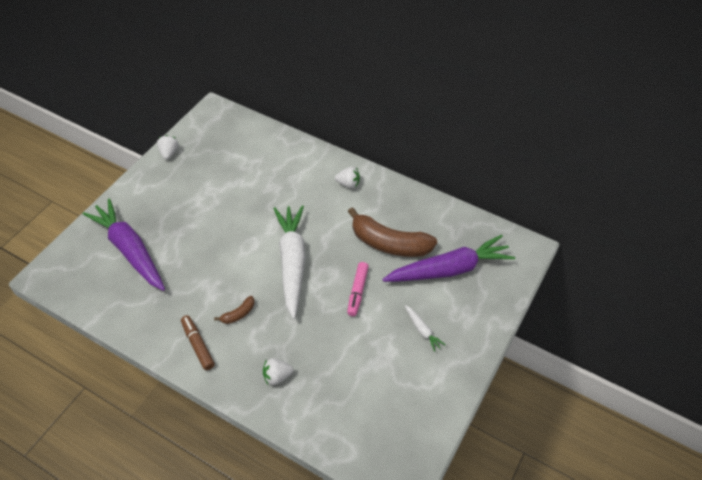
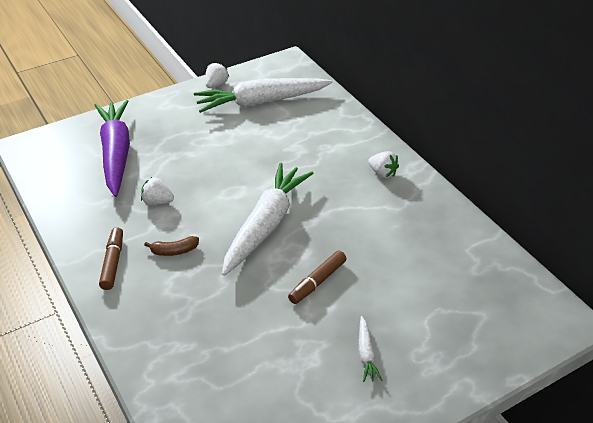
camera: 30 degrees right, 10 degrees down
(217, 156) = (261, 102): none -> white carrot
(277, 376) = (168, 328): white strawberry -> white strawberry (157, 201)
(357, 291) = (317, 282): pink marker -> brown marker
(389, 243) = (389, 248): brown banana -> none
(449, 269) = (445, 303): purple carrot -> none

